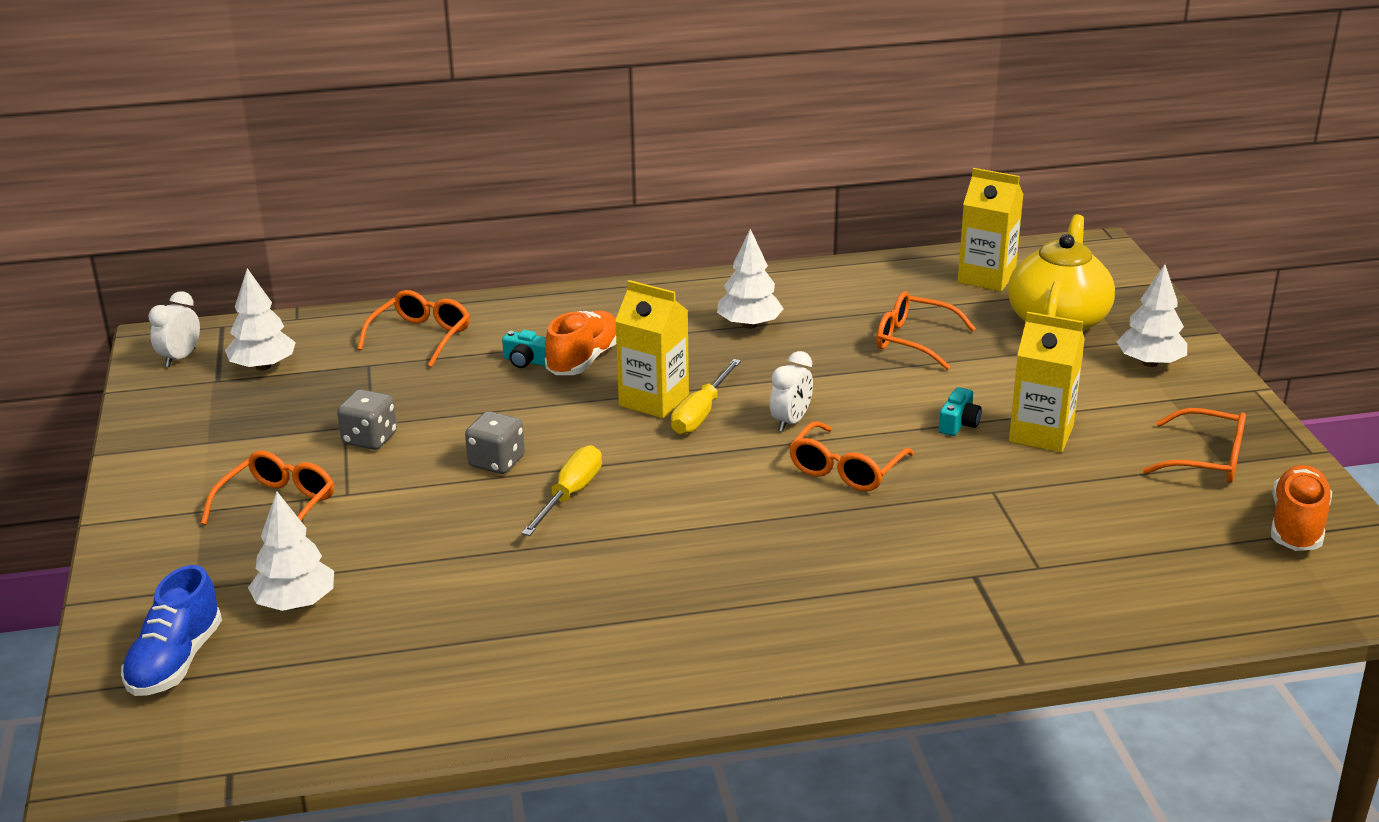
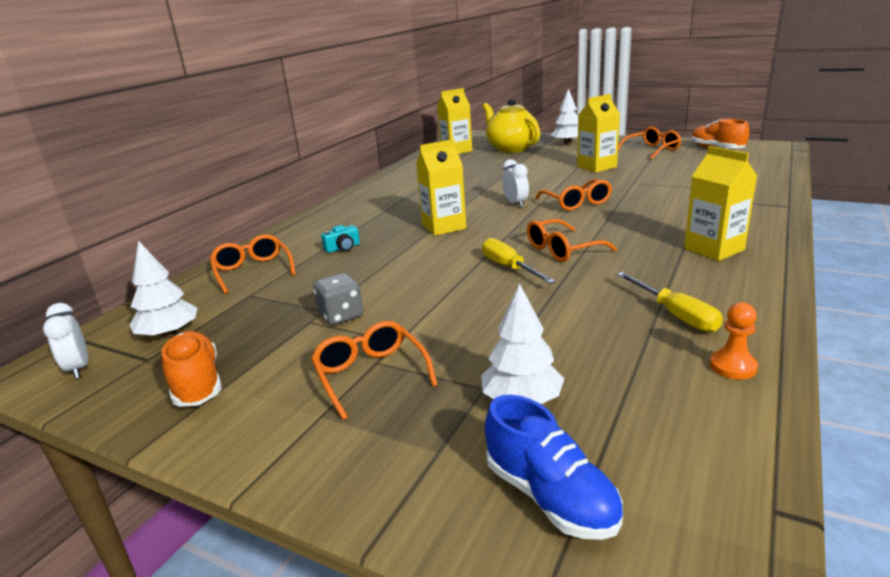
camera: 50 degrees left, 5 degrees down
(448, 709) = (733, 366): none -> orange pawn
(496, 462) = (439, 280): grey dice -> none
(584, 360) = (371, 234): orange shoe -> orange shoe (197, 384)
(701, 413) = (476, 219): yellow screwdriver -> yellow screwdriver (675, 315)
(749, 325) = (411, 193): white tree -> none
(765, 630) = (714, 249): none -> yellow carton
(913, 340) = (484, 170): orange glasses -> orange glasses (562, 250)
(958, 423) = (567, 177): turquoise camera -> none

